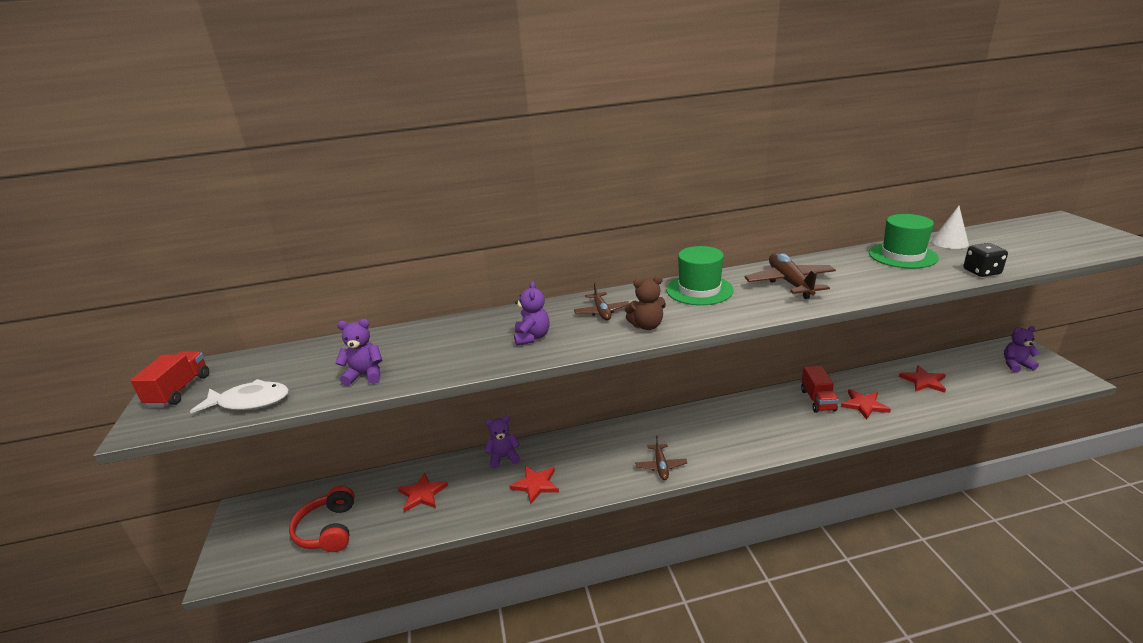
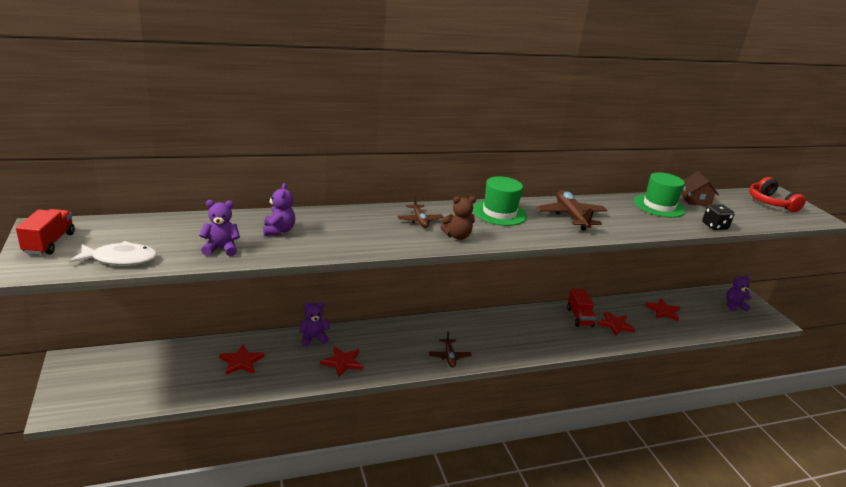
camera: 10 degrees left, 0 degrees up
(328, 530) = (156, 383): red headphones -> red headphones (770, 202)
(532, 337) = (362, 234): purple teddy bear -> purple teddy bear (278, 231)
(949, 242) = (695, 200): white cone -> brown house

